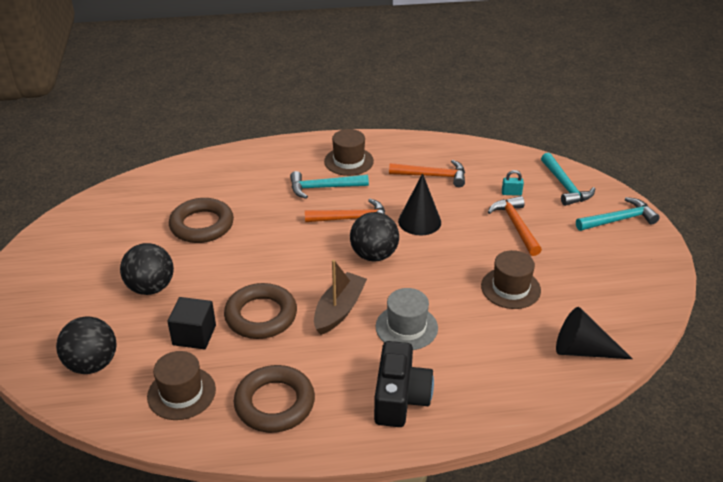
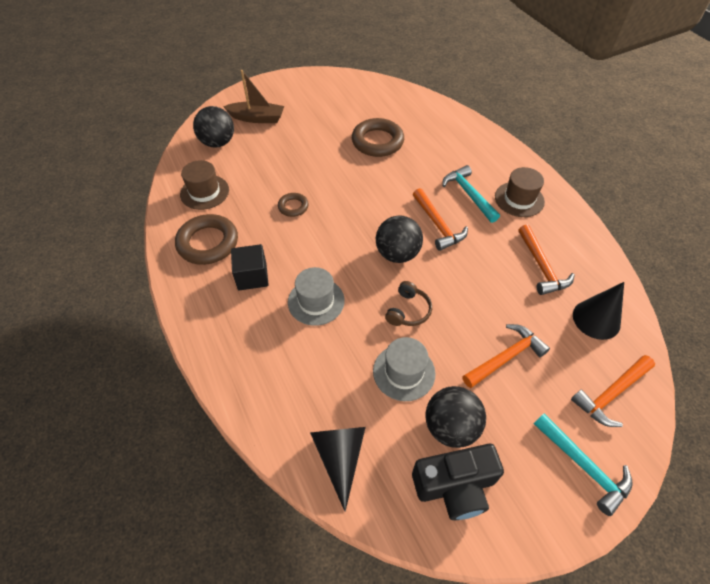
camera: 70 degrees right, 15 degrees up
(151, 287) = (298, 141): black ball -> black ball (450, 427)
(194, 335) = (260, 179): black cube -> black cube (252, 276)
(261, 316) = (293, 207): brown ring -> brown ring, size x0.53
(339, 310) = (318, 250): brown boat -> brown boat (257, 118)
(400, 398) = (234, 318): black camera -> black camera (455, 486)
(419, 221) = (463, 274): black cone -> black cone (596, 319)
(445, 267) = (408, 311): none -> brown headphones
(510, 288) = (404, 372): brown hat -> grey hat
(511, 193) = (560, 342): turquoise padlock -> none
(565, 186) = (611, 394): turquoise hammer -> orange hammer

